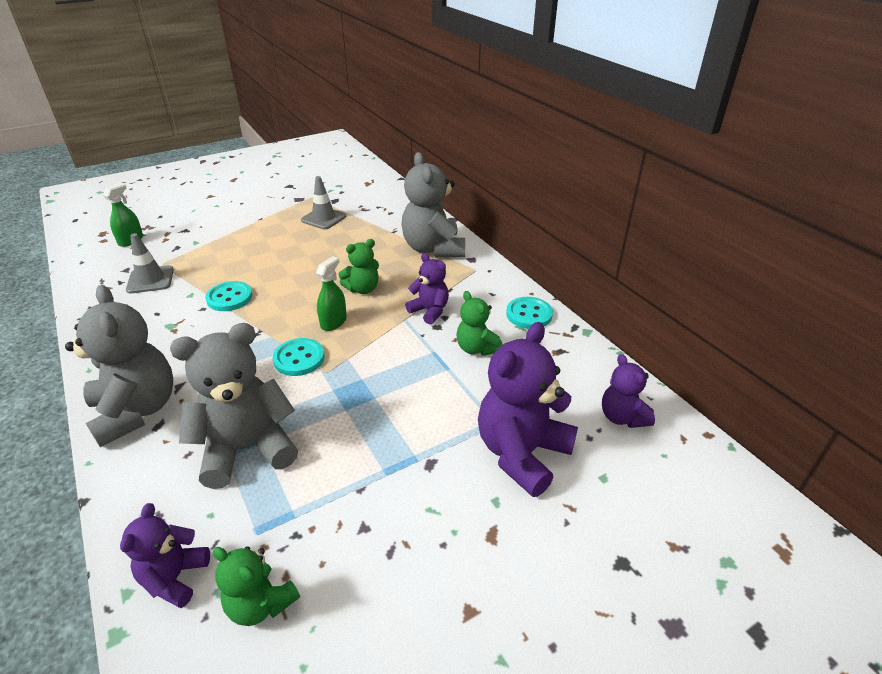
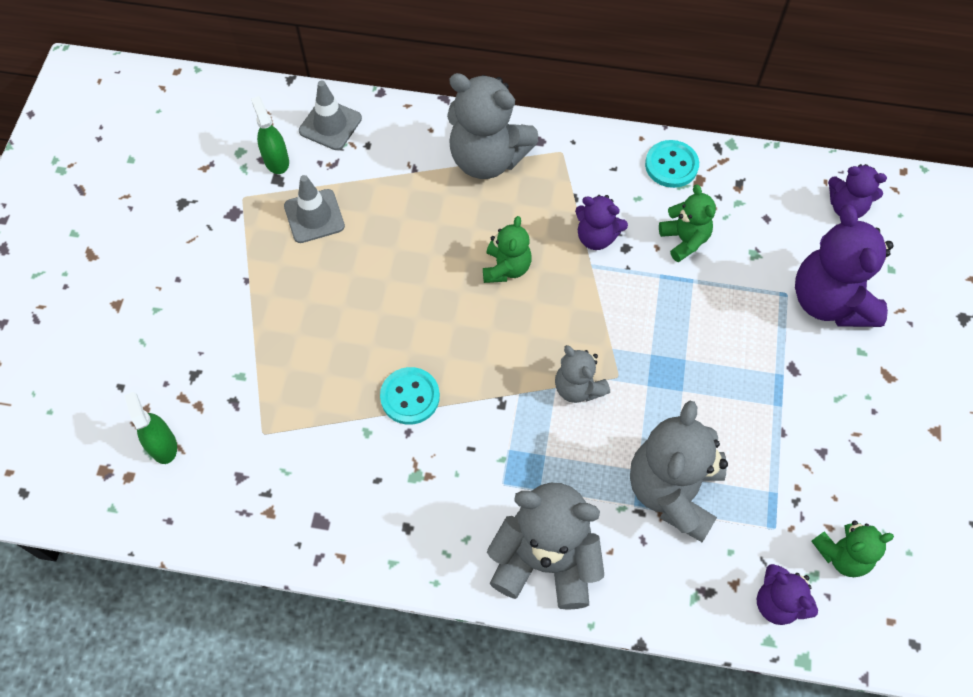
camera: 50 degrees left, 25 degrees up
(150, 280) = (293, 459): grey traffic cone -> grey traffic cone (330, 125)
(299, 358) = (578, 387): turquoise button -> grey teddy bear
(333, 322) = (543, 326): green spray bottle -> green spray bottle (276, 160)
(429, 311) = (596, 237): purple teddy bear -> purple teddy bear turned 150 degrees counterclockwise
(477, 348) = (684, 240): green teddy bear -> green teddy bear turned 120 degrees counterclockwise

